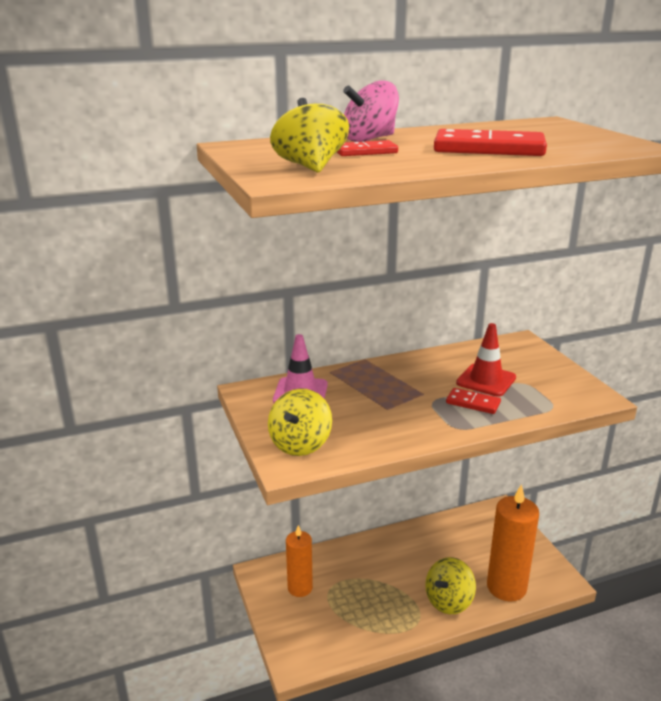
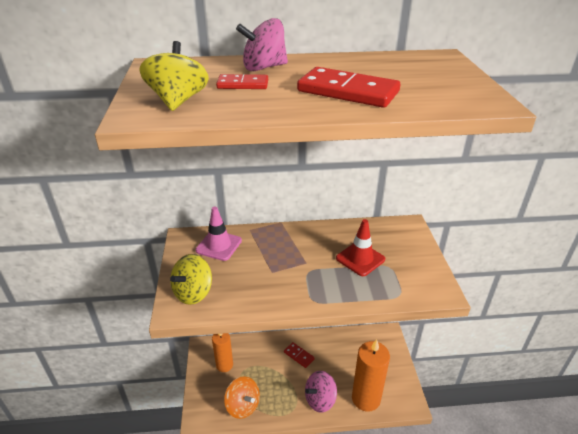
camera: 15 degrees right, 10 degrees up
(348, 631) = (243, 406): none -> orange spinning top
(448, 601) = (320, 400): yellow spinning top -> pink spinning top
(473, 403) = (338, 279): red domino -> red domino (299, 356)

